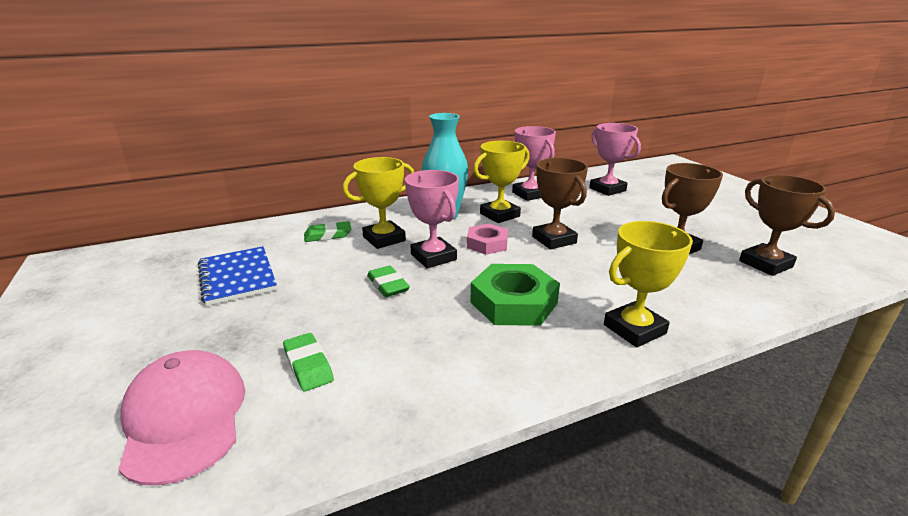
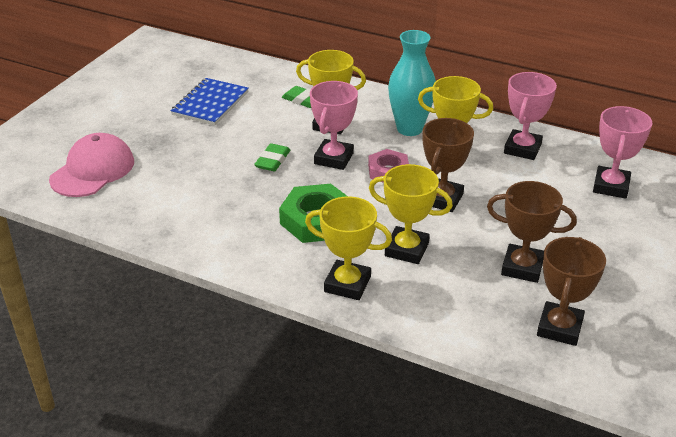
camera: 50 degrees right, 10 degrees up
(308, 365) = (164, 180): green eraser -> none
(607, 280) = (406, 249): none -> yellow trophy

